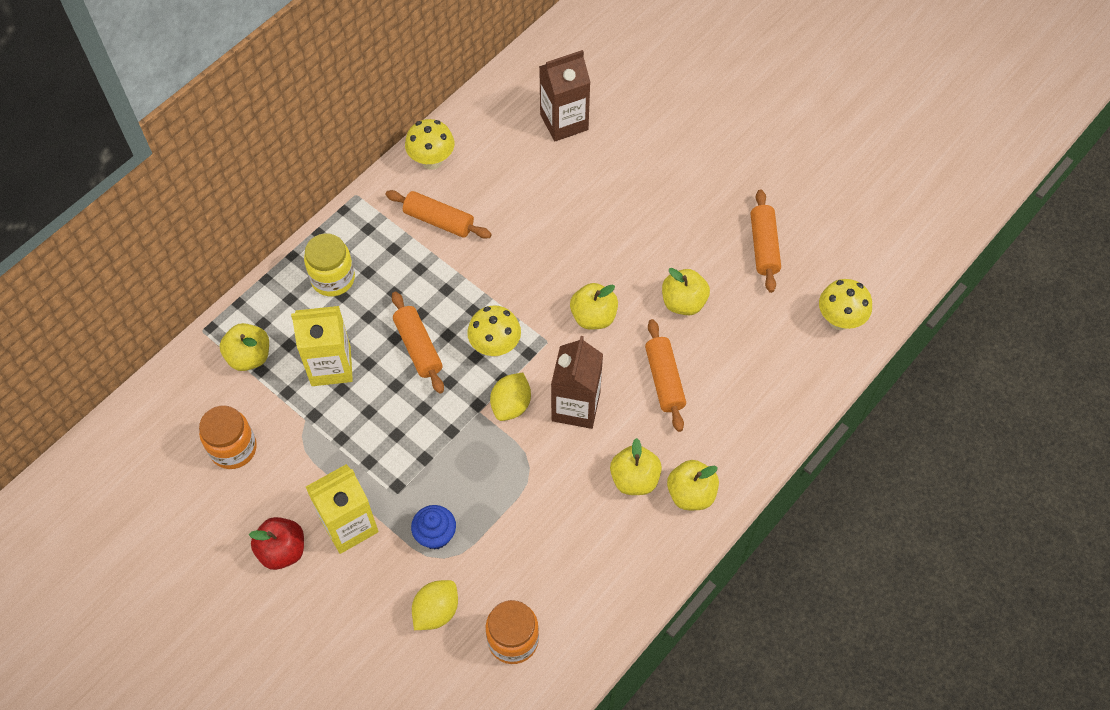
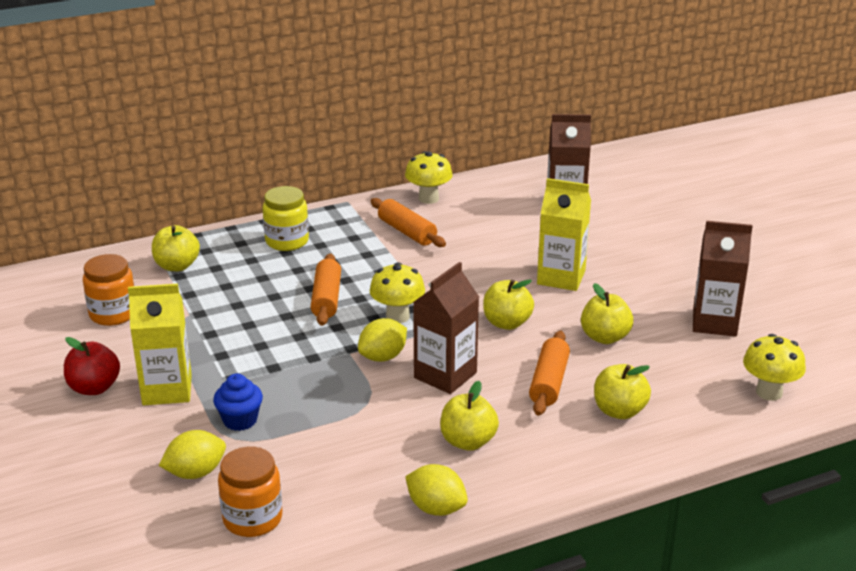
camera: 25 degrees right, 30 degrees down
(331, 366) = (240, 289): yellow carton -> yellow carton (561, 277)
(647, 564) = (436, 508): none -> yellow lemon
(691, 494) = (520, 470): yellow apple -> yellow apple (619, 411)
(763, 246) = (714, 322): orange rolling pin -> brown carton

